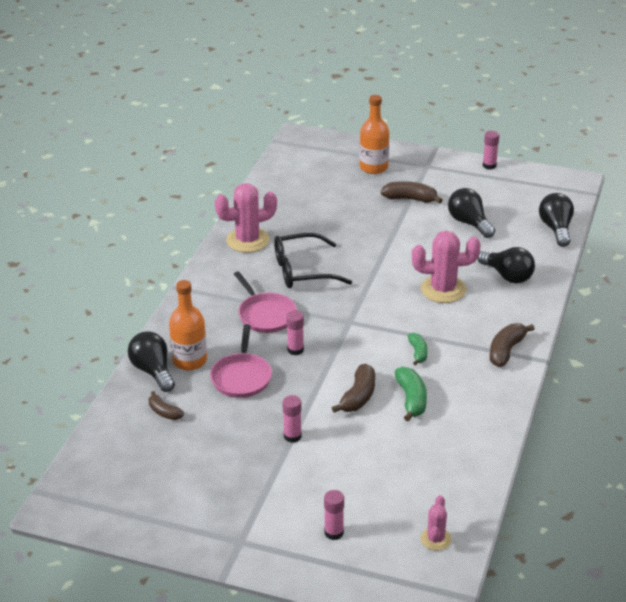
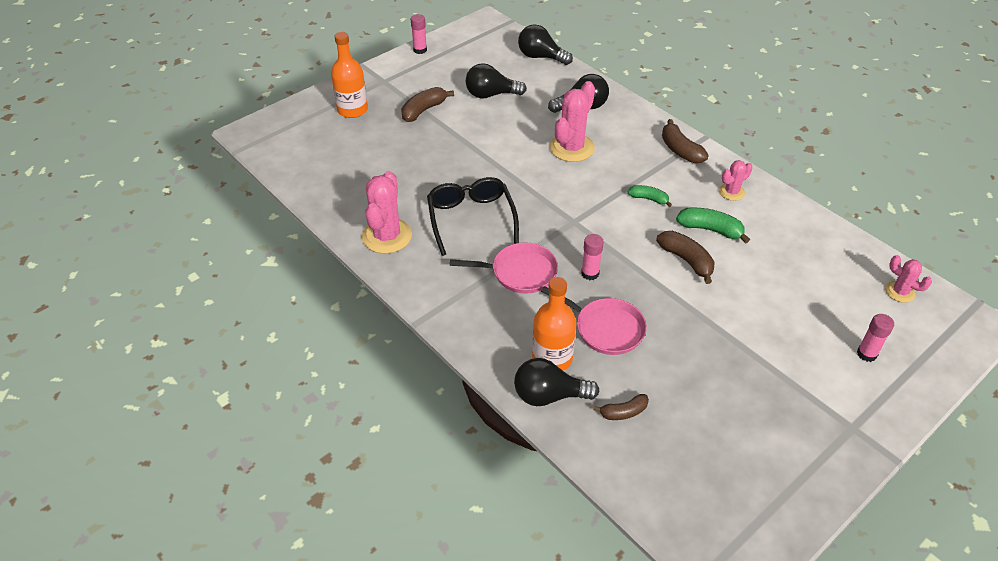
camera: 60 degrees left, 10 degrees up
(292, 436) = (717, 327): pink glue stick -> none
(302, 271) = (471, 219): black glasses -> black glasses turned 150 degrees clockwise
(476, 398) = (731, 192): none -> pink cactus

